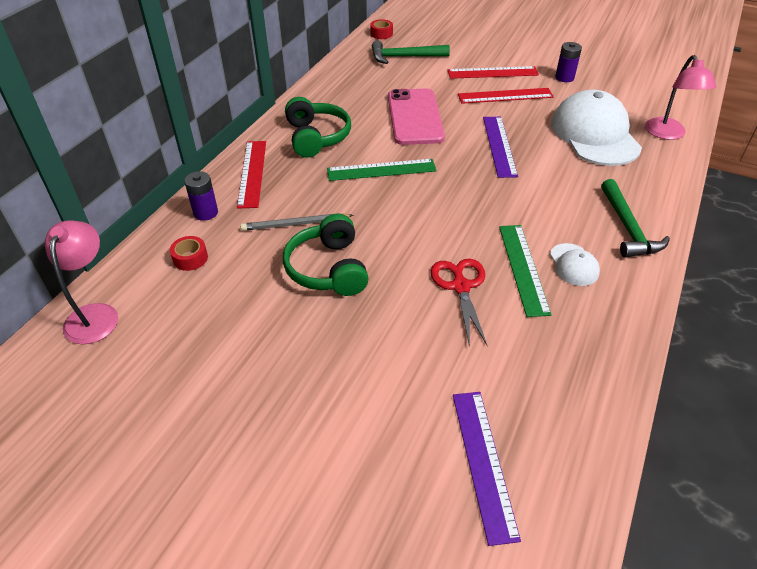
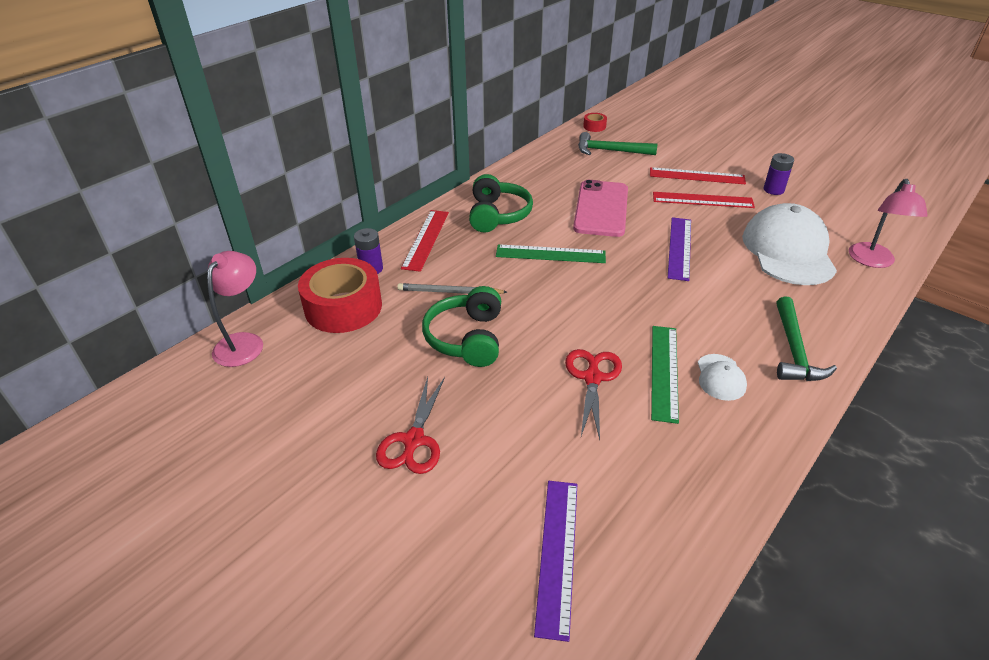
camera: 15 degrees right, 5 degrees down
(190, 258) = (343, 307): red tape -> red tape, size x2.34
(310, 382) = (413, 440): none -> red scissors

